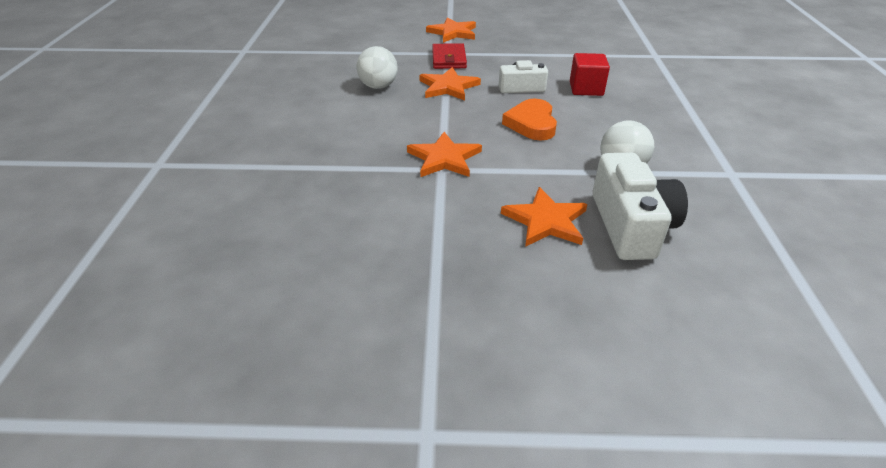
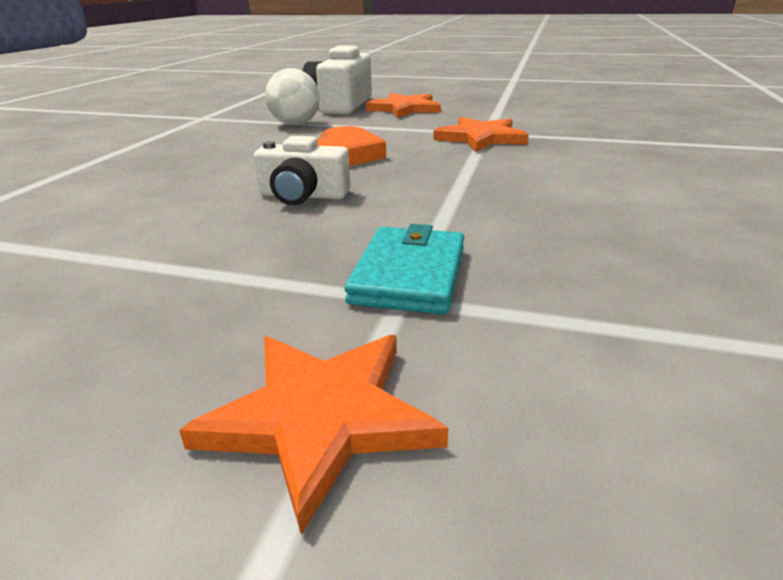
camera: 165 degrees left, 10 degrees down
(378, 86) = (597, 221): white ball -> none
(448, 87) = (442, 208): orange star -> none
(449, 59) = (409, 275): red wallet -> turquoise wallet
(586, 89) = (193, 186): red cube -> none

